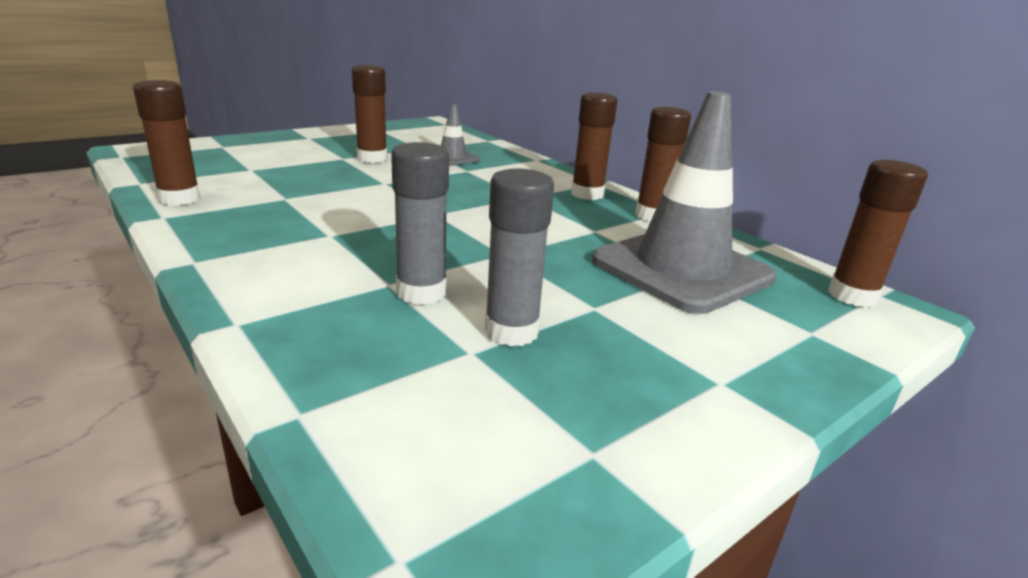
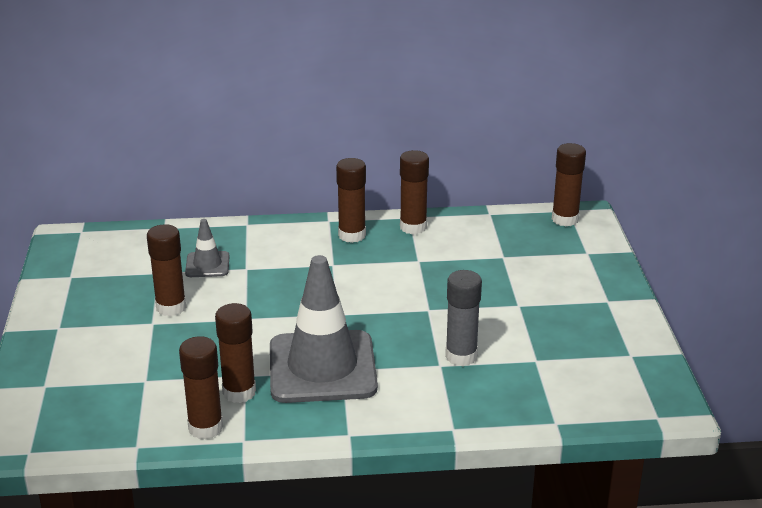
camera: 55 degrees left, 5 degrees up
(251, 200) = (239, 392): none -> brown glue stick
(511, 331) = (526, 341): grey glue stick -> none
(681, 270) = (498, 256): grey traffic cone -> grey traffic cone (322, 367)

